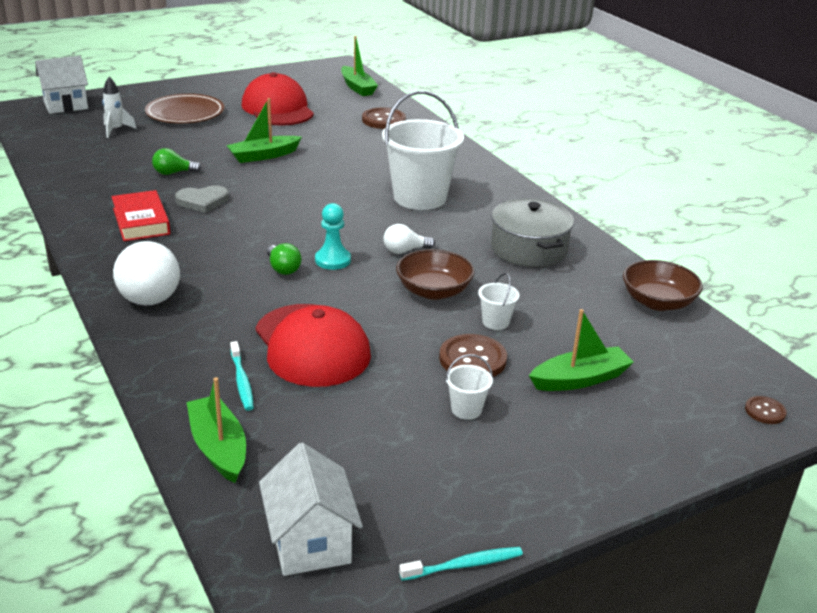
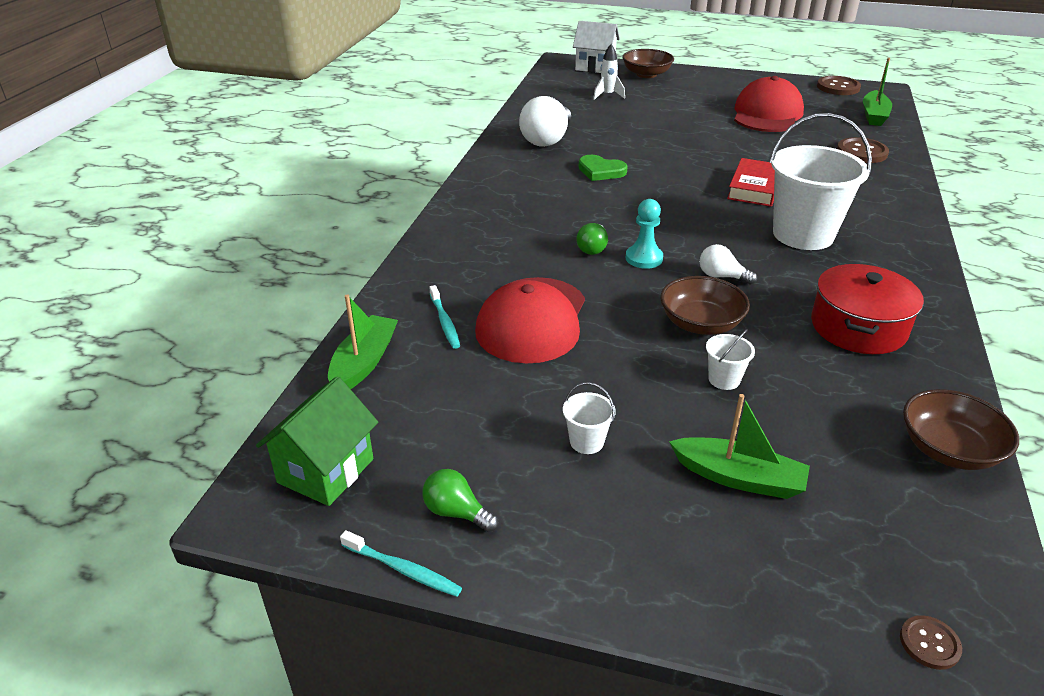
camera: 45 degrees right, 5 degrees up
(127, 100) = (646, 74): none -> brown bowl
(141, 221) = (535, 170): red book -> red book (754, 187)
(148, 292) = (470, 225): white light bulb -> white light bulb (547, 139)
(173, 173) = (607, 141): green light bulb -> green light bulb (456, 512)
(185, 113) = (679, 96): brown plate -> none
(202, 201) = (601, 171): grey heart -> green heart
(242, 381) = (444, 322): turquoise toothbrush -> turquoise toothbrush turned 45 degrees counterclockwise
(263, 156) = (700, 150): green boat -> none
(310, 542) = (325, 471): white house -> green house
(472, 359) = (654, 401): brown button -> brown button (838, 87)
(528, 249) = (858, 327): grey pot -> red pot

